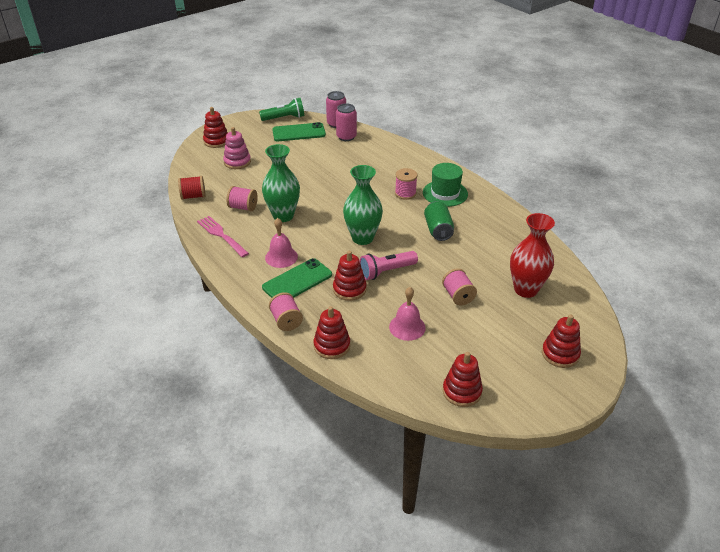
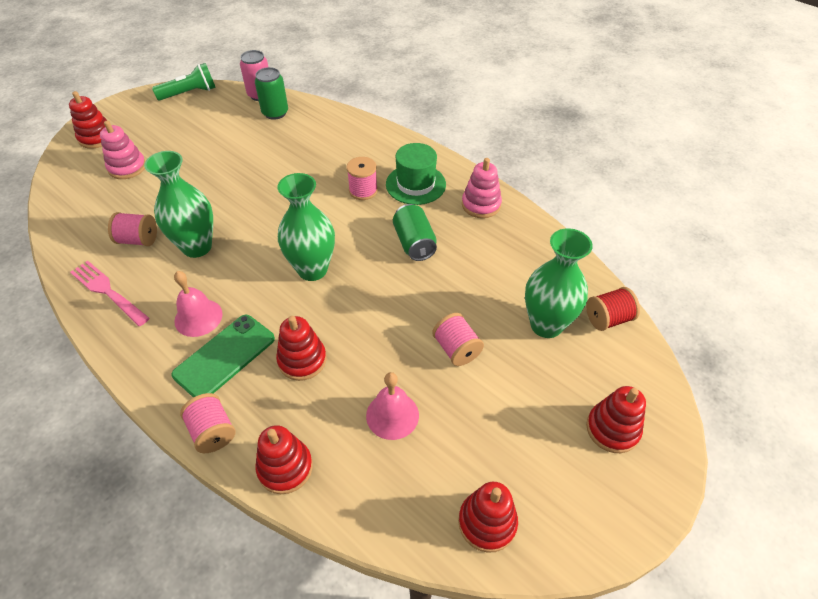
camera: 10 degrees left, 10 degrees up
(193, 196) = (64, 230): red spool -> red spool (608, 319)
(299, 132) = (210, 113): green phone -> none
(346, 137) = (275, 113): pink can -> green can
(386, 271) = (351, 321): pink flashlight -> none
(492, 211) = (481, 205): none -> pink stacking toy
(525, 289) = (546, 325): red vase -> green vase

